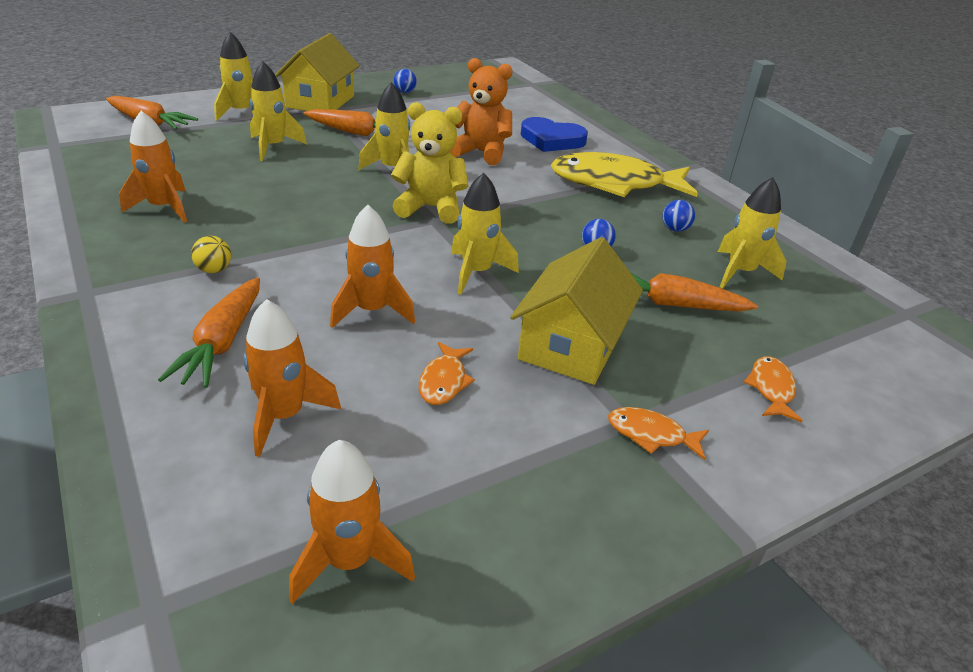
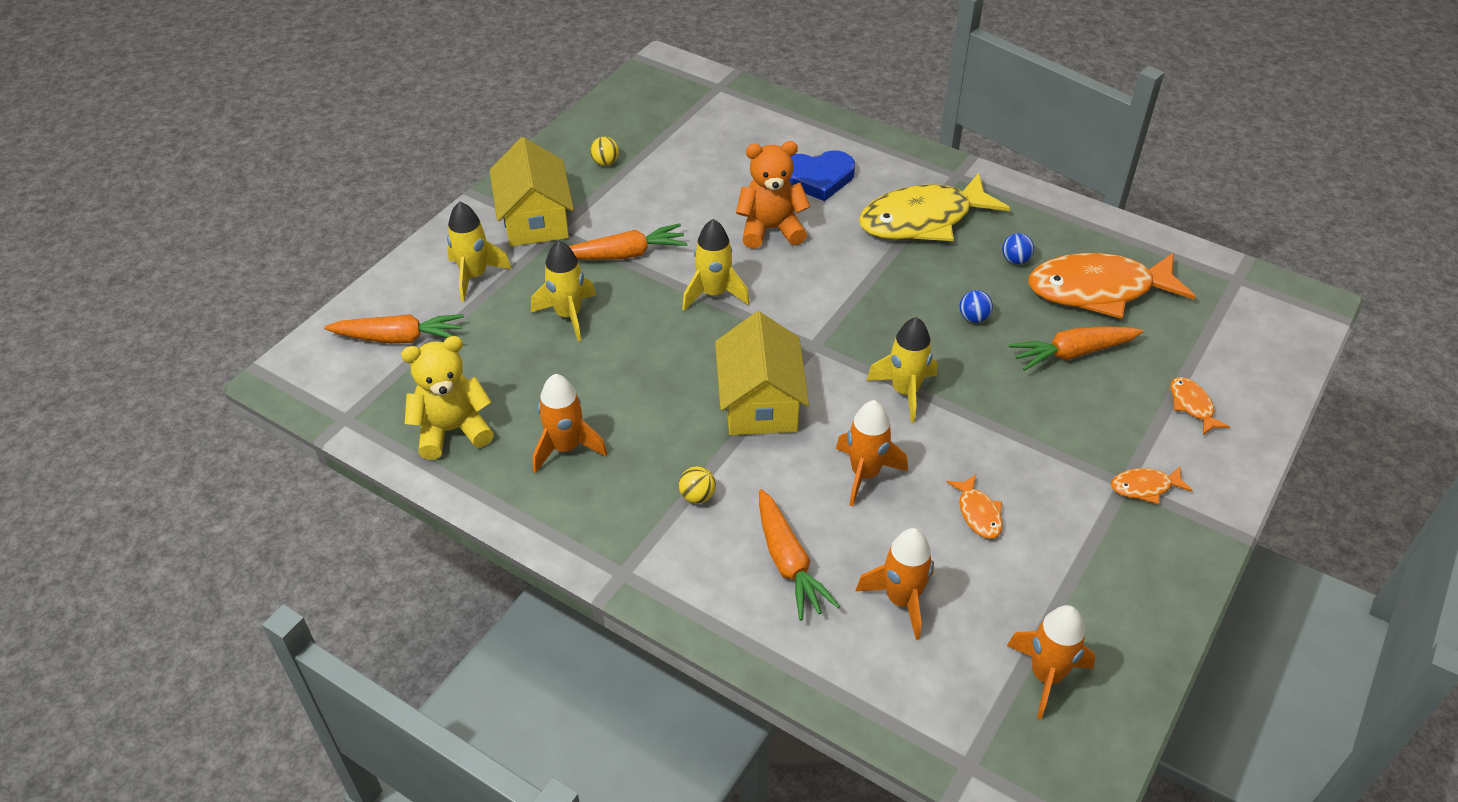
camera: 25 degrees left, 10 degrees up
(405, 92) = (605, 162): blue ball -> yellow ball
(431, 208) = (797, 331): yellow teddy bear -> yellow teddy bear (452, 430)
(571, 344) = (1035, 432): yellow house -> yellow house (760, 403)
(740, 272) = (1098, 290): yellow rocket -> orange fish

